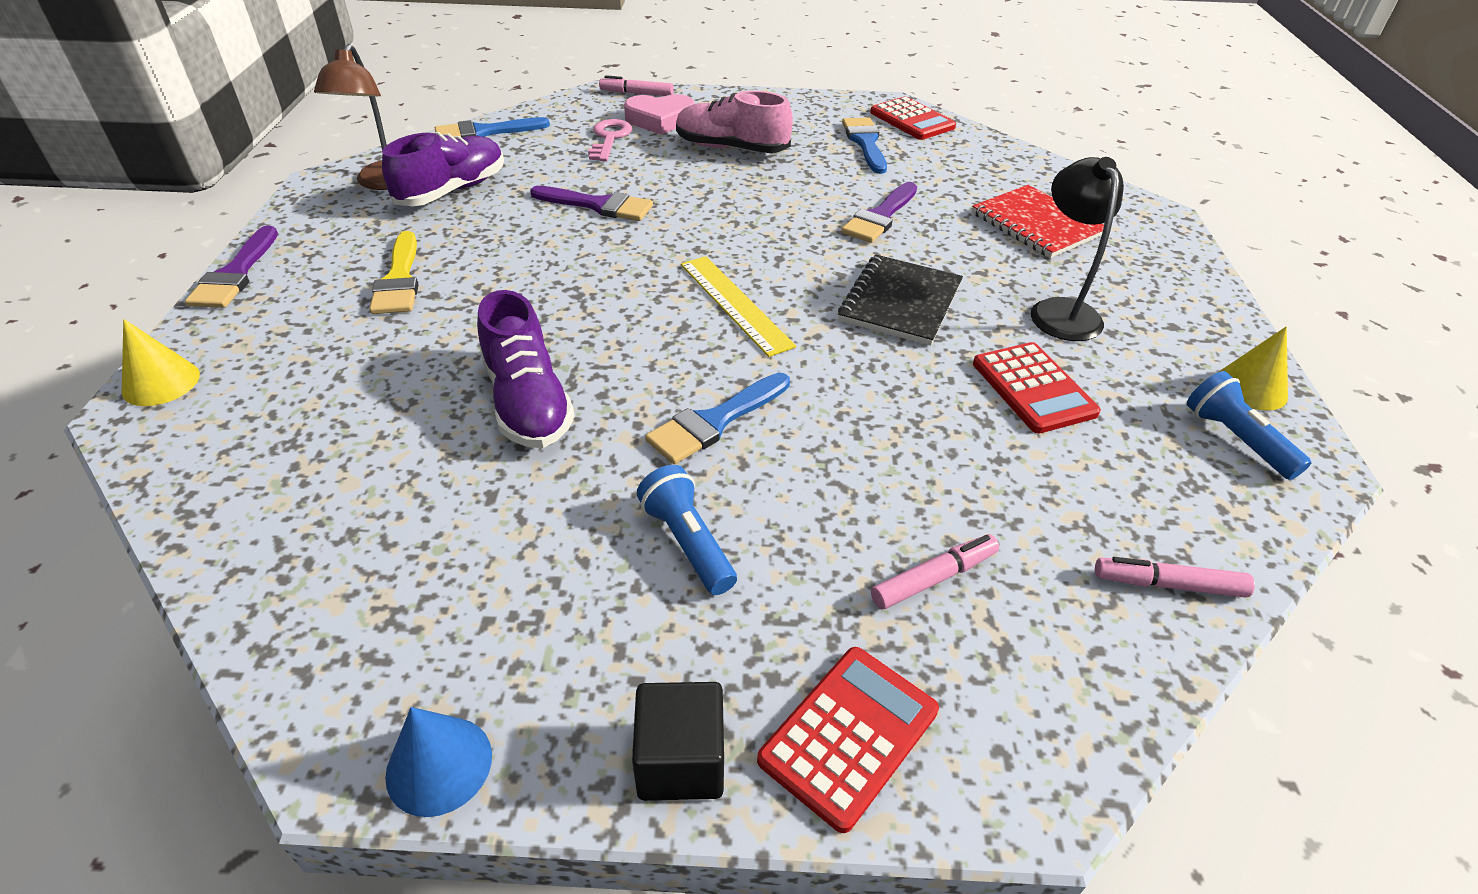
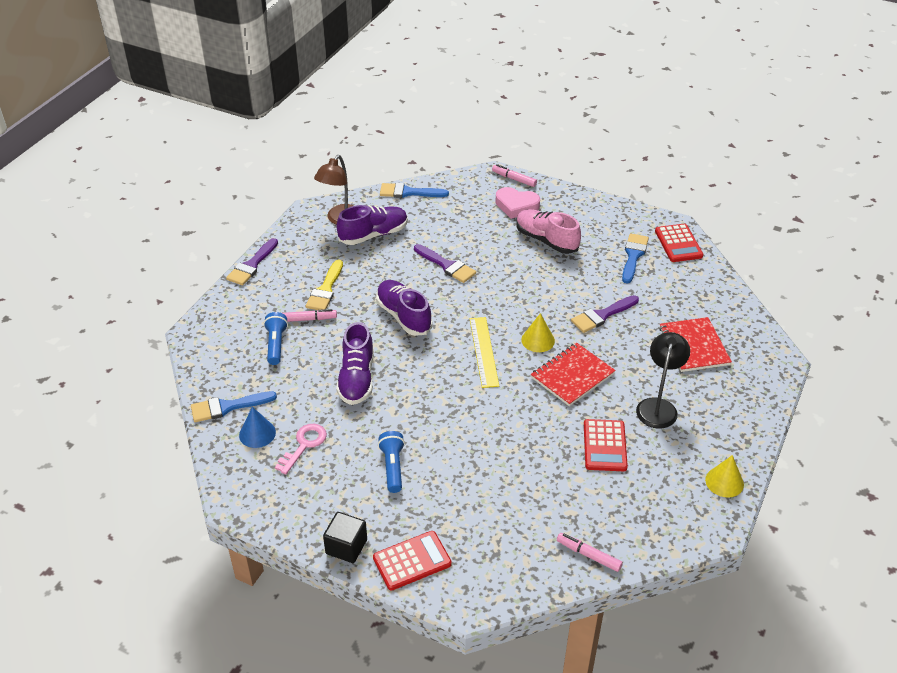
camera: 25 degrees right, 0 degrees up
(161, 382) = (206, 321): yellow cone -> yellow cone (538, 340)
(439, 765) = (264, 517): blue cone -> blue cone (257, 433)
(565, 286) = (404, 316): none -> purple shoe
(609, 138) = (478, 214): pink key -> pink key (304, 445)
(715, 421) = (436, 414): blue brush -> blue brush (228, 407)
(901, 302) = (572, 376): black notebook -> red notebook
(933, 578) = (486, 517): pink marker -> pink marker (308, 319)
(1236, 439) = (687, 505): blue flashlight -> blue flashlight (276, 344)

